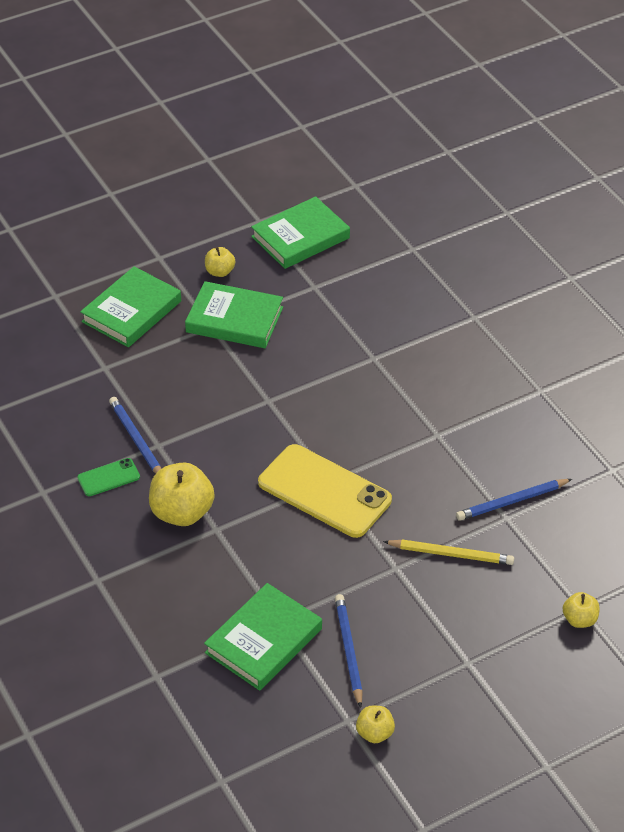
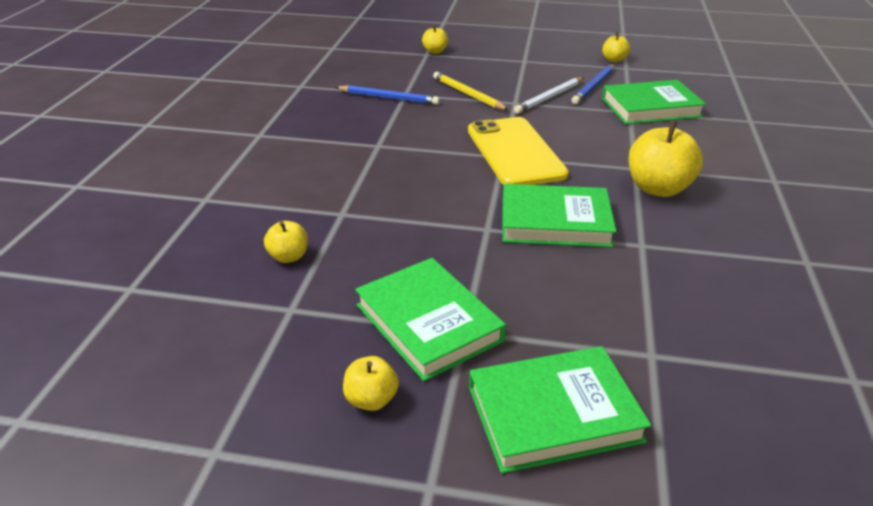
camera: 140 degrees left, 10 degrees down
(108, 477) = (718, 242): green phone -> none
(136, 440) = (663, 259): blue pencil -> none
(300, 237) = (208, 383): green book -> green book (555, 222)
(359, 311) = (289, 257): none -> yellow apple
(372, 598) = (549, 97): none -> white pencil

